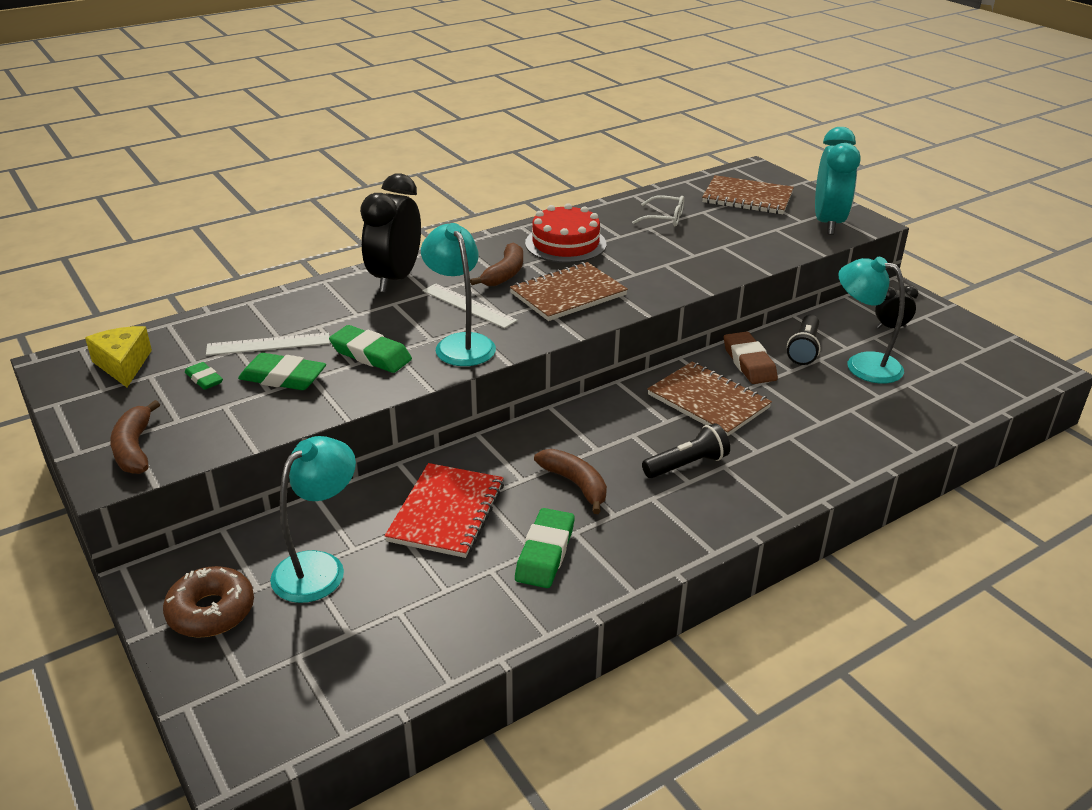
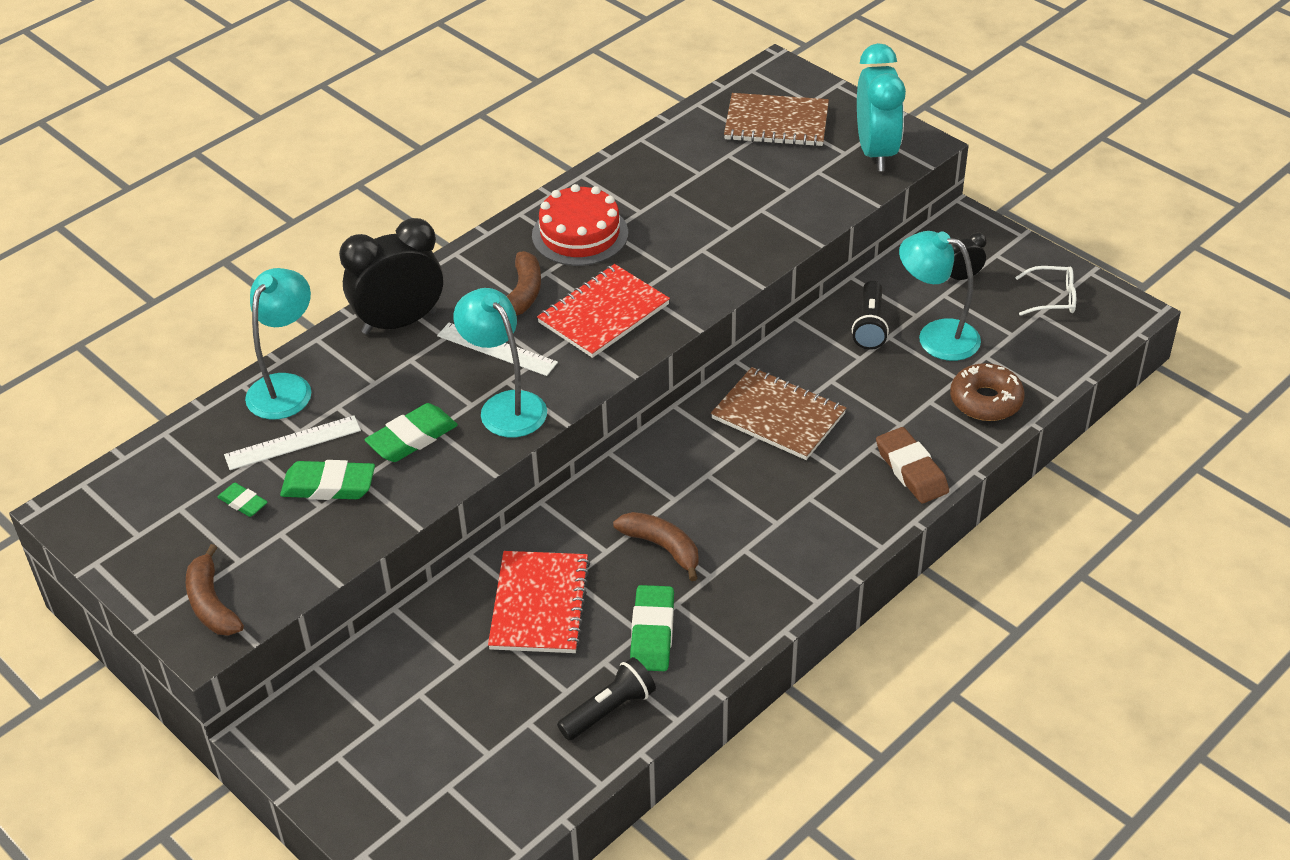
camera: 10 degrees left, 10 degrees up
(123, 364) = (143, 499): yellow cheese -> none
(211, 611) = (344, 757): brown donut -> brown donut (986, 401)
(319, 567) = (432, 690): turquoise lamp -> turquoise lamp (286, 387)
(370, 355) = (412, 438): green eraser -> green eraser turned 60 degrees counterclockwise
(395, 279) = (399, 322): black clock -> black clock turned 60 degrees clockwise
(568, 294) = (603, 313): brown notebook -> red notebook
(664, 218) = (686, 173): white glasses -> white glasses (1052, 298)
(687, 465) = (771, 503): black flashlight -> black flashlight (609, 710)
(749, 363) = (813, 355): brown eraser -> brown eraser (911, 470)

